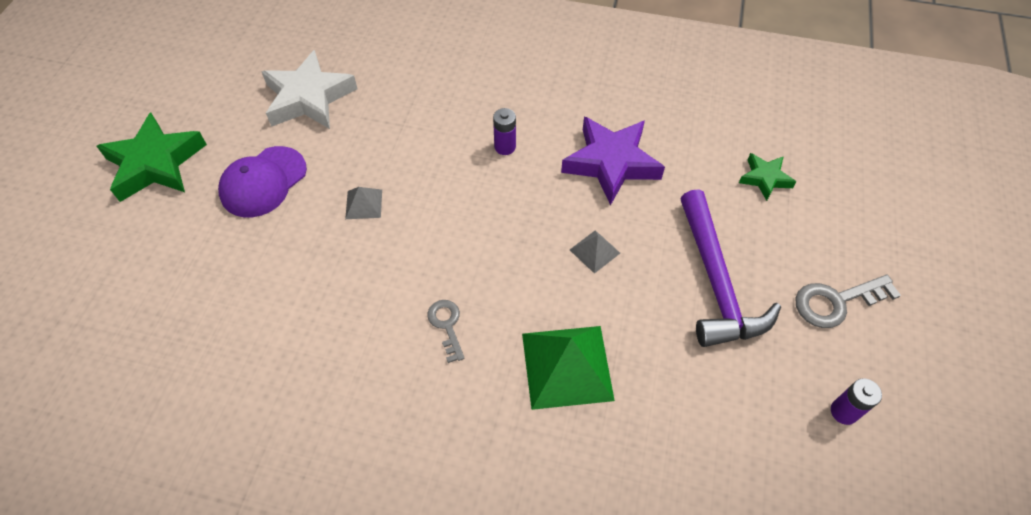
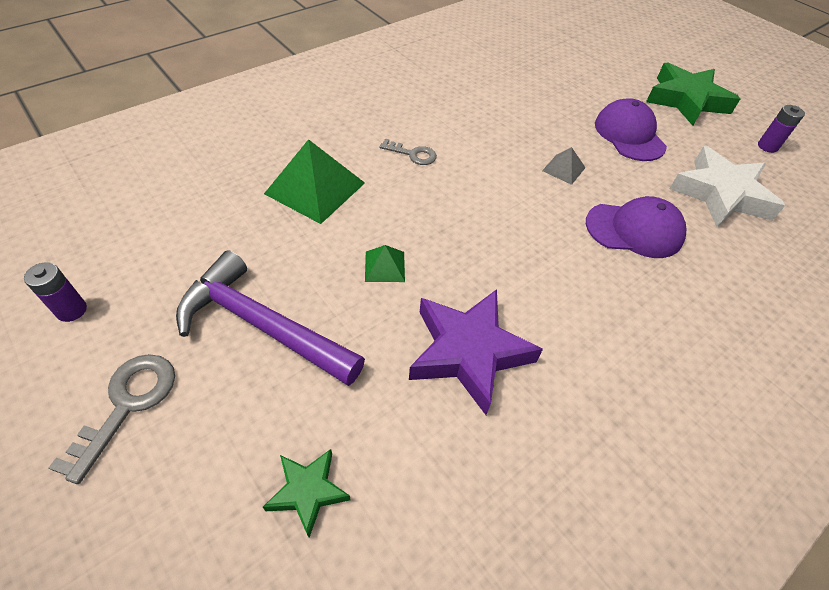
camera: 125 degrees right, 5 degrees down
(405, 130) = (634, 230): none -> purple cap
(505, 147) = (560, 283): purple battery -> purple battery (767, 146)
(594, 251) = (385, 266): grey pyramid -> green pyramid

